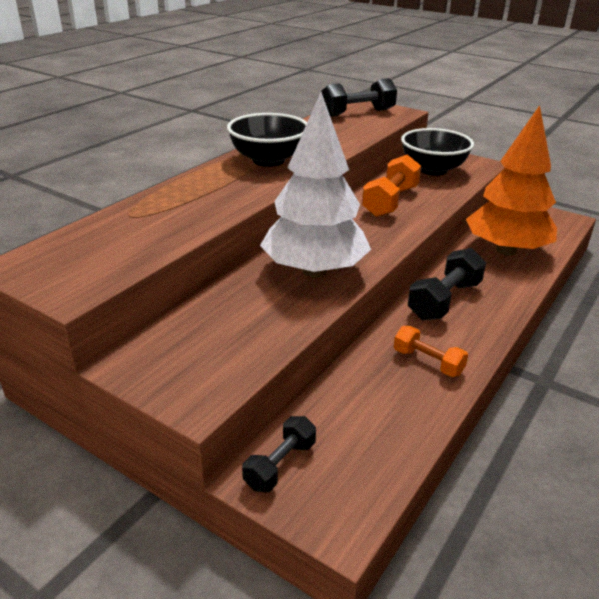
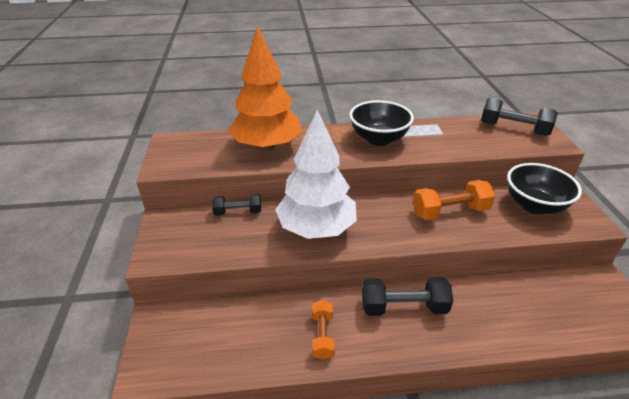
camera: 50 degrees right, 5 degrees up
(280, 465) = (171, 321): black dumbbell -> black dumbbell (238, 212)
(506, 250) = (522, 308): orange tree -> orange tree (267, 146)

